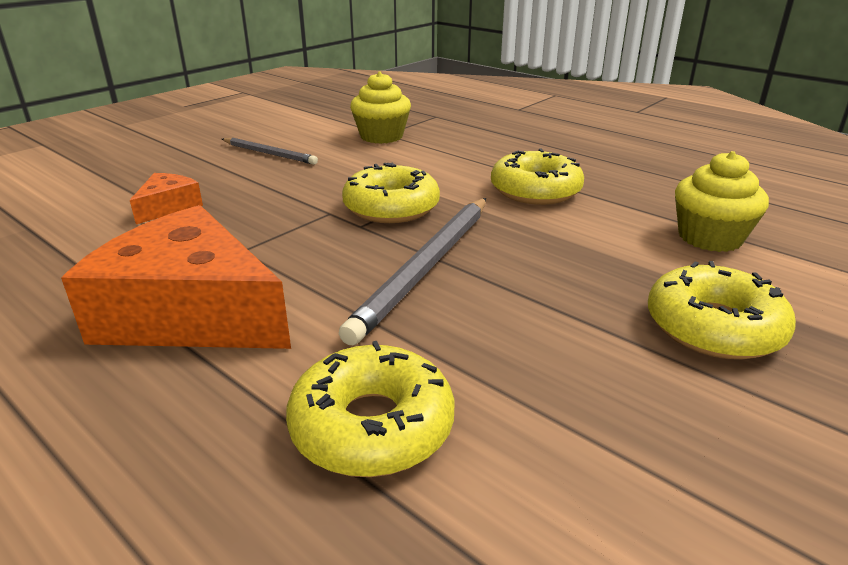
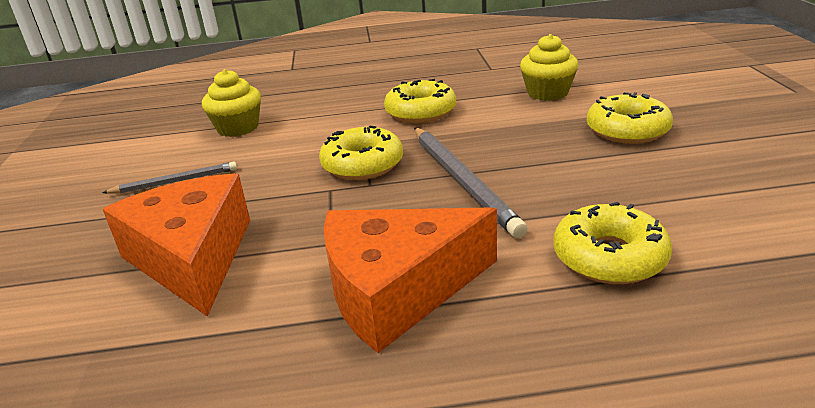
camera: 45 degrees left, 0 degrees up
(168, 207) = (192, 257): orange cheese -> orange cheese, size x2.17

